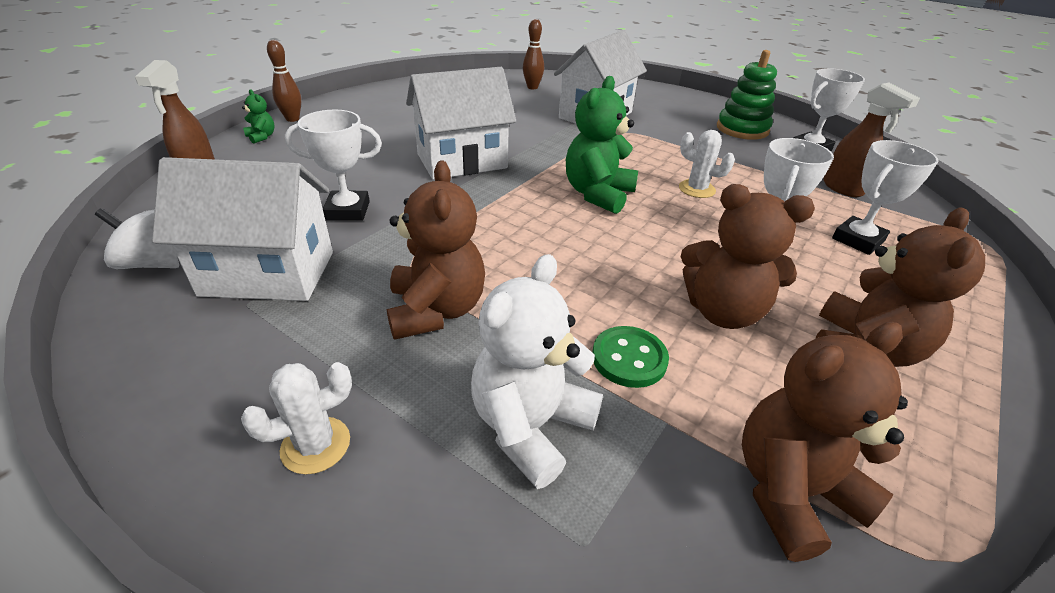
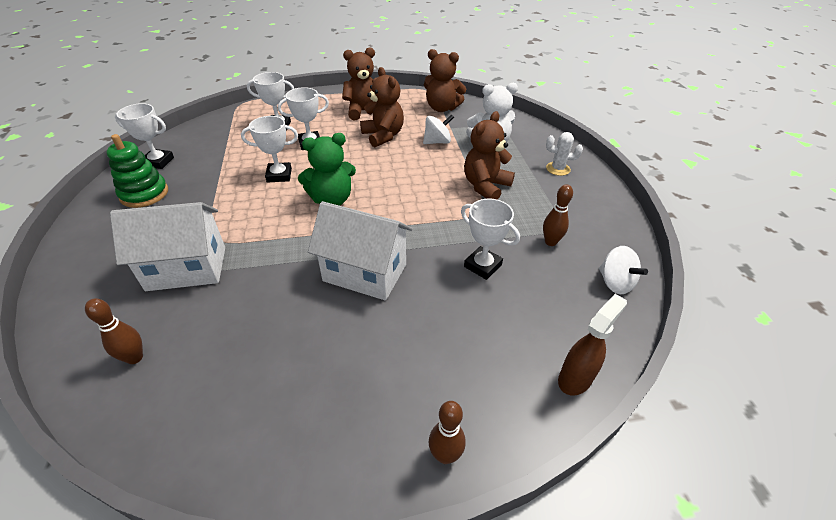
camera: 135 degrees left, 5 degrees up
(262, 137) = (497, 425): green teddy bear -> none
(268, 273) = (550, 242): white house -> brown bowling pin
(629, 358) = (437, 142): green button -> white spinning top
(696, 189) = (279, 175): white cactus -> white trophy
(843, 188) = (218, 140): brown spray bottle -> none

